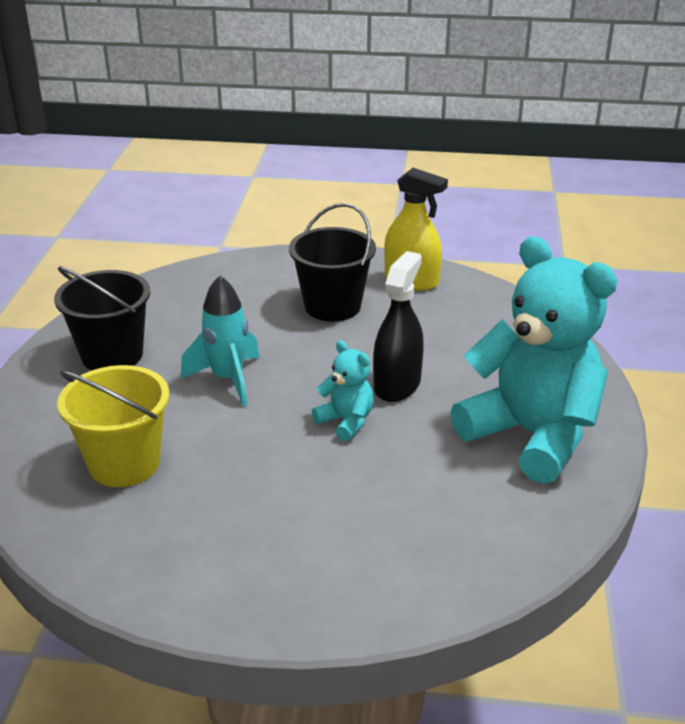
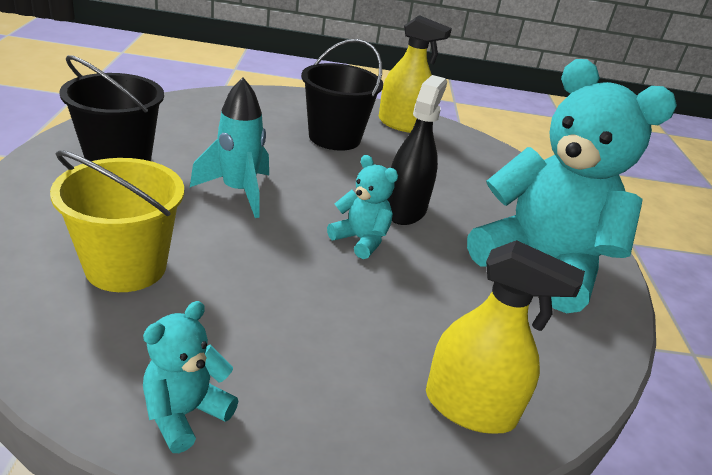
camera: 10 degrees left, 0 degrees up
(177, 585) = (185, 413): none -> turquoise teddy bear
(425, 573) = (470, 407): none -> yellow spray bottle

